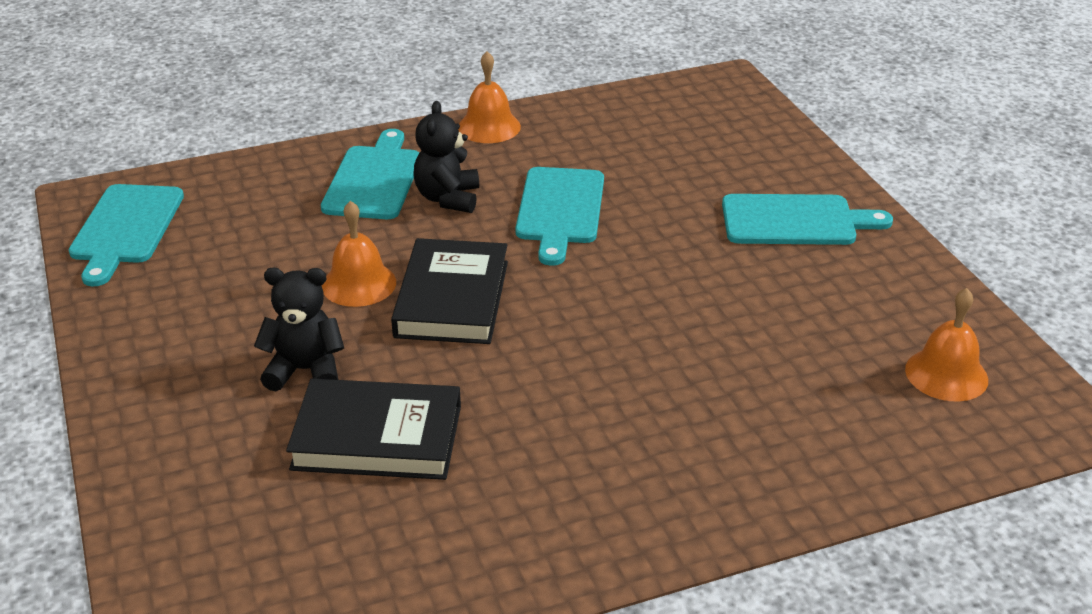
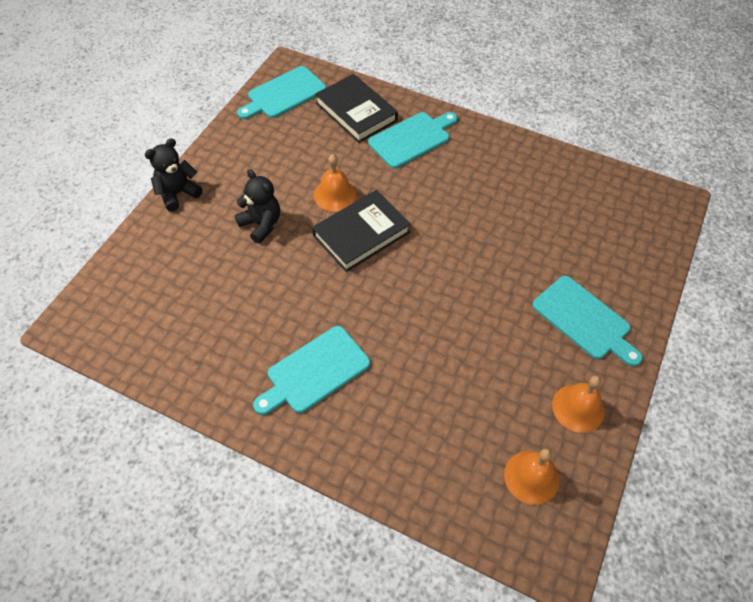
camera: 45 degrees right, 20 degrees up
(377, 437) = (246, 282): black book -> black book (356, 112)
(448, 198) = (430, 174): black teddy bear -> black teddy bear (177, 194)
(489, 127) = (505, 143): orange bell -> orange bell (578, 408)
(560, 210) = (473, 220): turquoise cutting board -> turquoise cutting board (314, 372)

